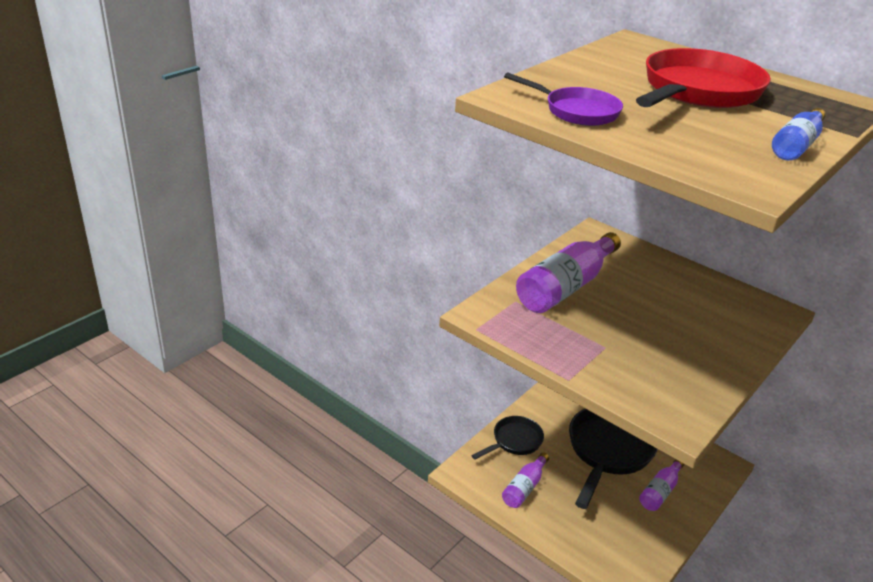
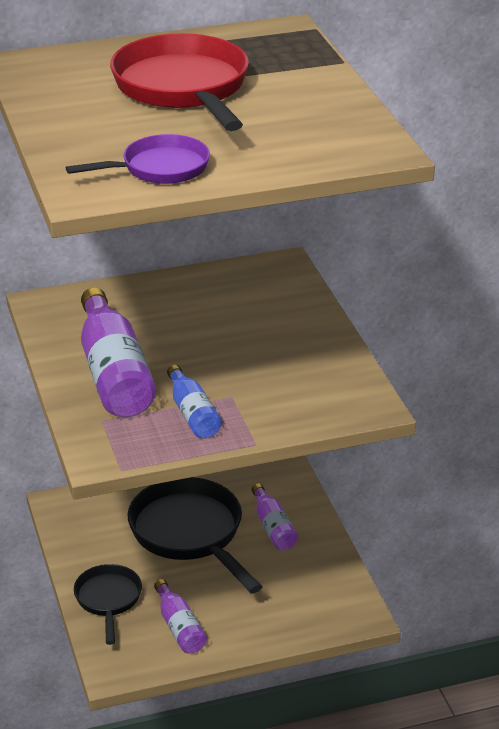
camera: 55 degrees left, 0 degrees up
(796, 146) = (334, 97): blue bottle -> blue bottle (193, 414)

